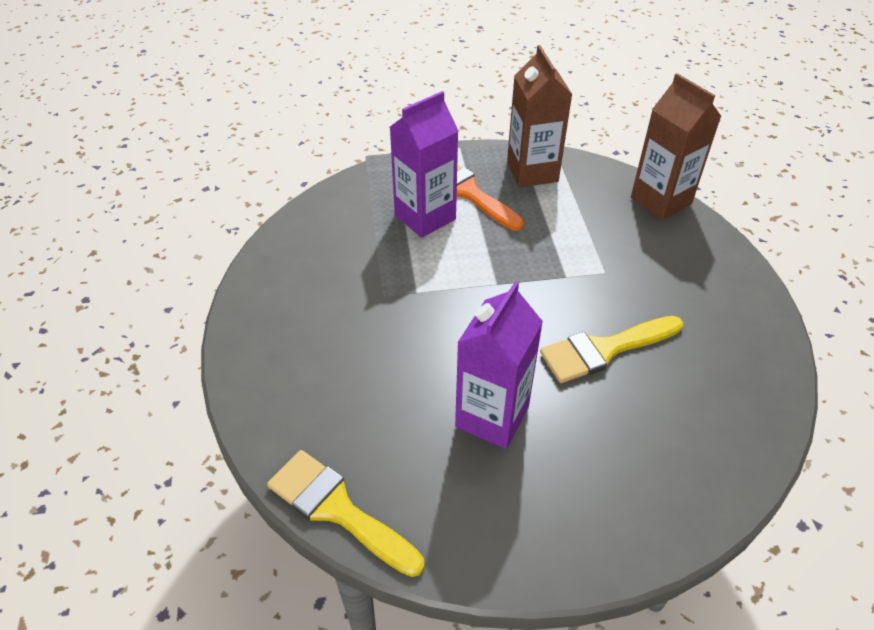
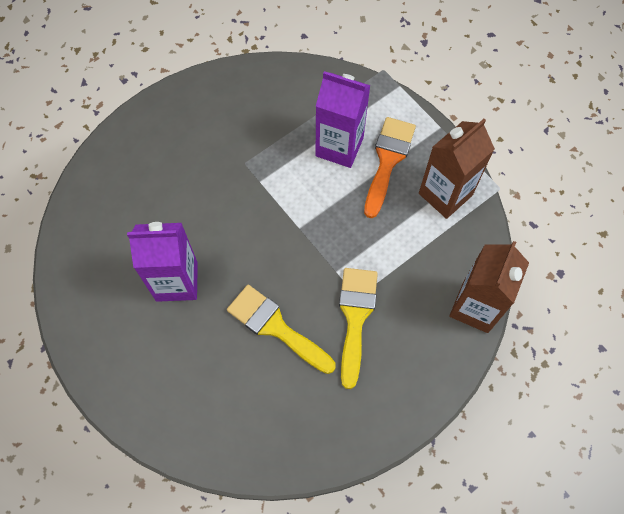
camera: 60 degrees right, 20 degrees up
(337, 509) = (67, 230): yellow brush -> yellow brush (355, 317)

